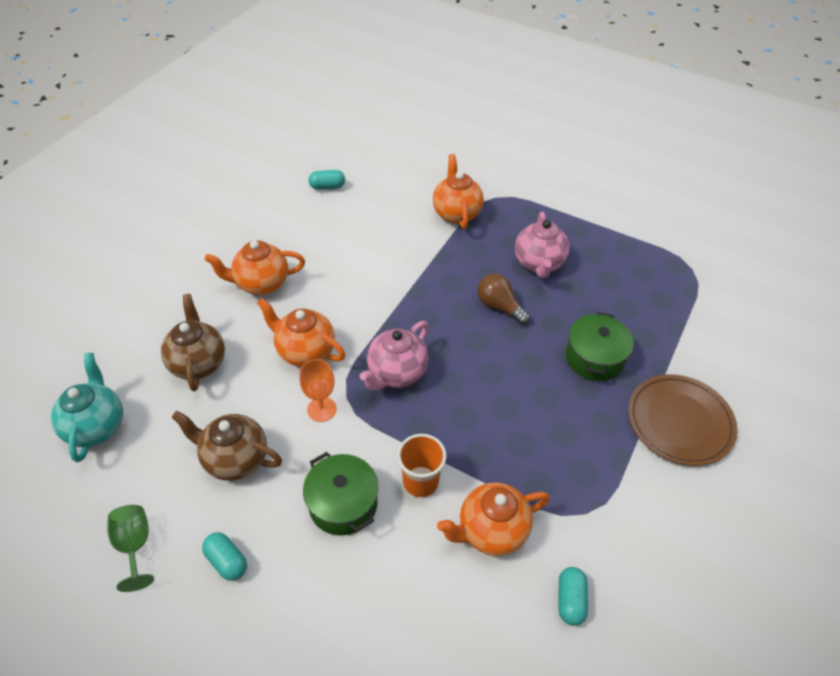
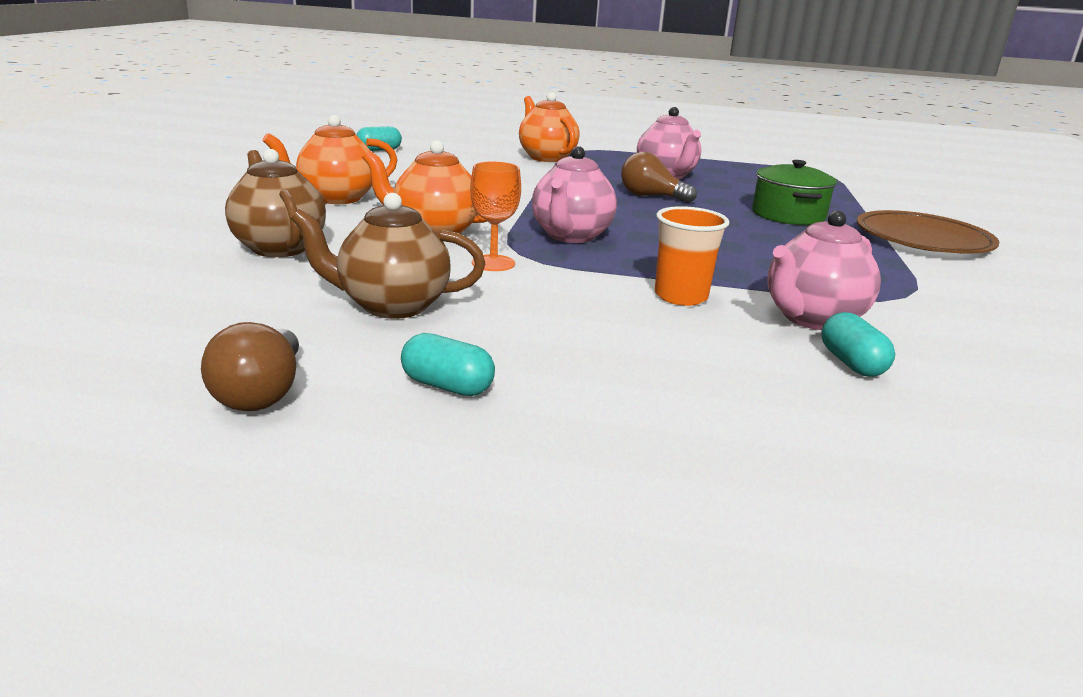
camera: 20 degrees left, 25 degrees down
(96, 426) = (126, 302): turquoise teapot -> none
(135, 545) = (261, 393): green goblet -> brown light bulb
(343, 504) = (591, 321): green pot -> none
(491, 531) = (812, 318): orange teapot -> pink teapot
(570, 600) = (972, 353): turquoise capsule -> turquoise capsule (851, 363)

